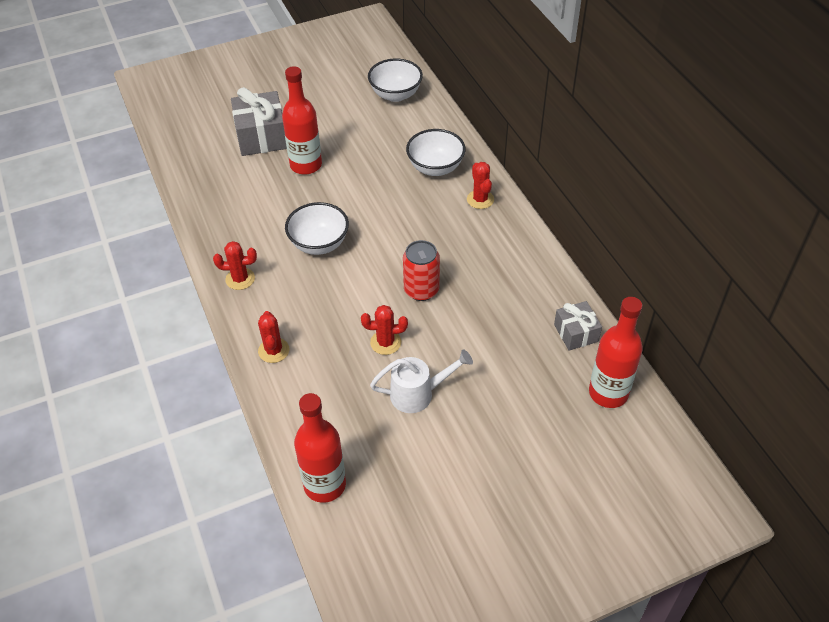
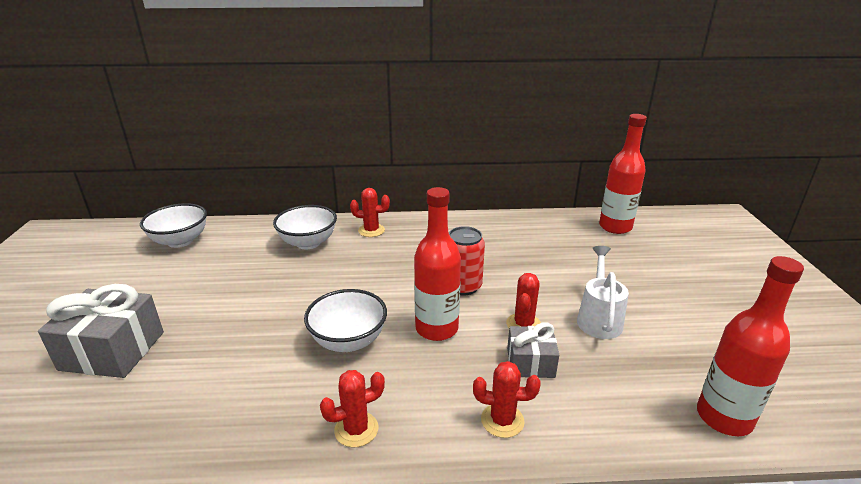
camera: 70 degrees left, 20 degrees down
(240, 279) = (356, 429): red cactus -> red cactus turned 45 degrees clockwise
(306, 165) = (210, 323): red bottle -> red bottle (436, 329)
(576, 333) = (550, 225): grey gift -> grey gift (530, 363)

